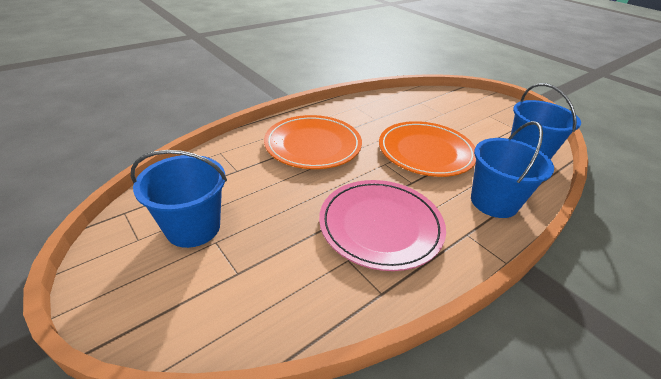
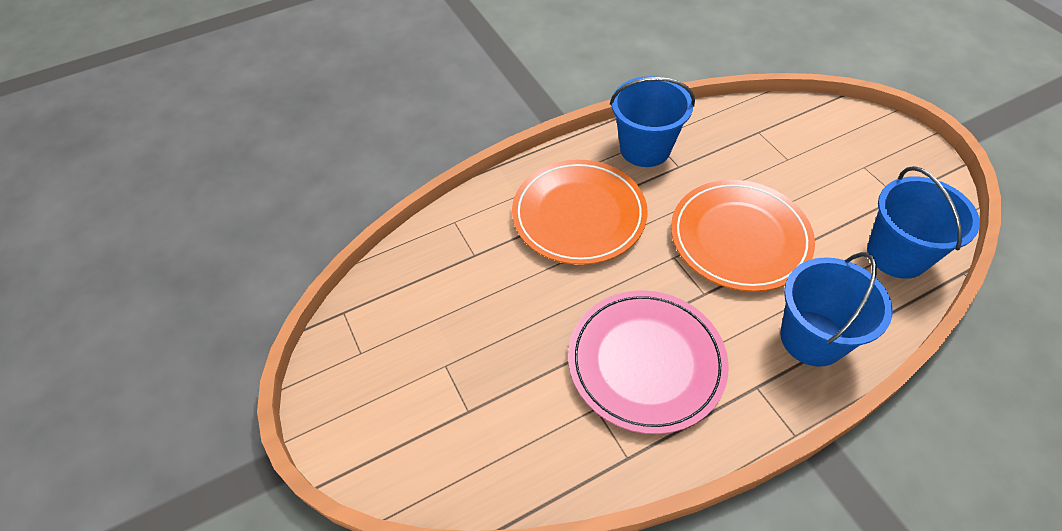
camera: 15 degrees right, 15 degrees up
(193, 228) = (420, 342): blue bucket -> blue bucket (645, 149)

